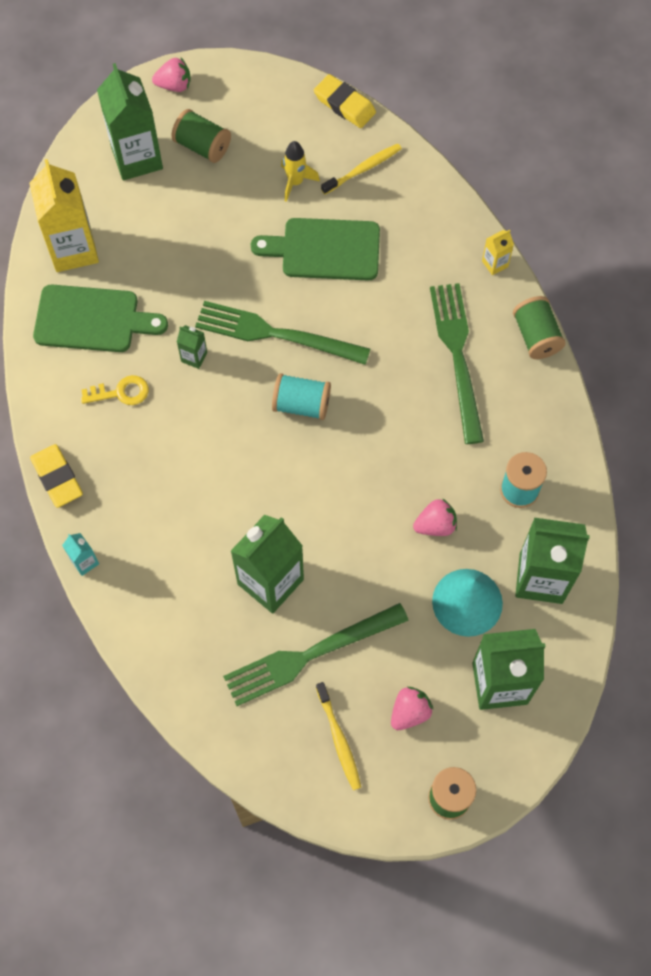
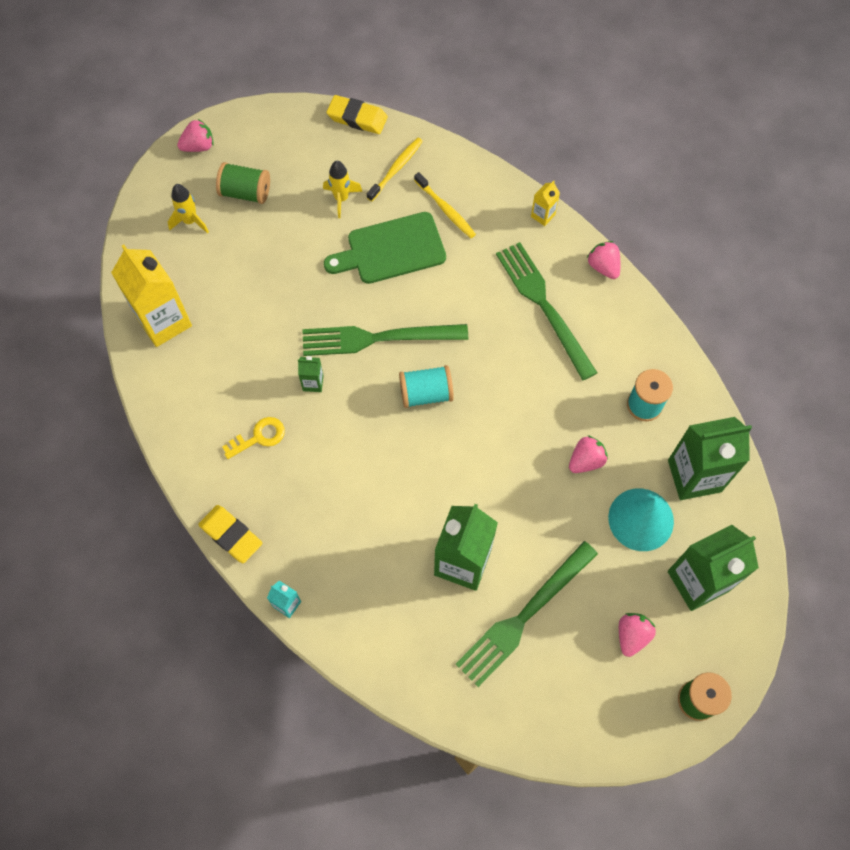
camera: 20 degrees left, 0 degrees up
(92, 320) = (206, 379): green cutting board -> none
(137, 158) = (190, 221): green carton -> yellow rocket
(339, 739) = (580, 683): yellow toothbrush -> yellow toothbrush (445, 209)
(536, 336) = (603, 266): green spool -> pink strawberry

